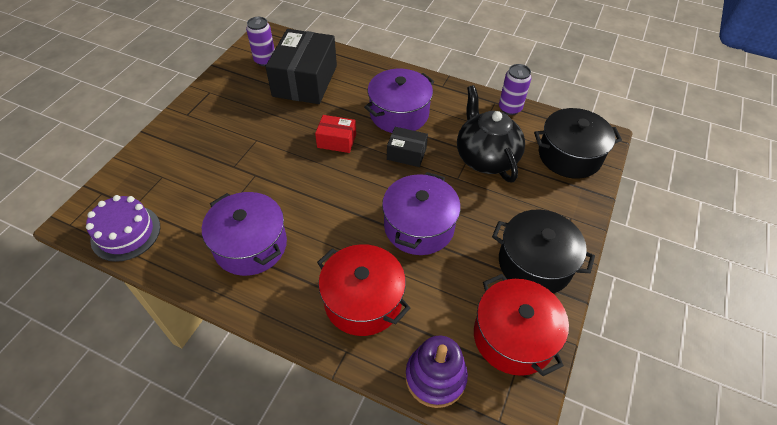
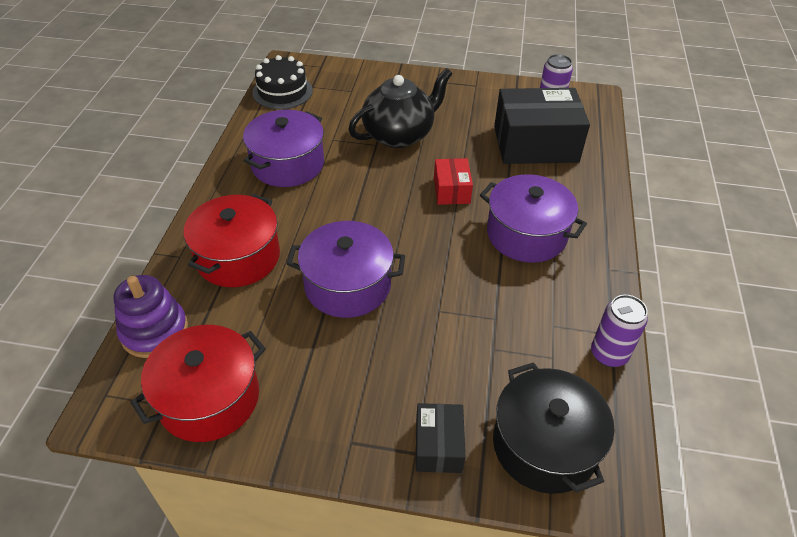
camera: 75 degrees right, 5 degrees down
(126, 233) = (282, 91): purple cake -> black cake
(406, 154) = (459, 254): black box -> black box (438, 445)
(485, 158) = (489, 336): black teapot -> black teapot (399, 135)
(534, 263) = (321, 412): black pot -> none

